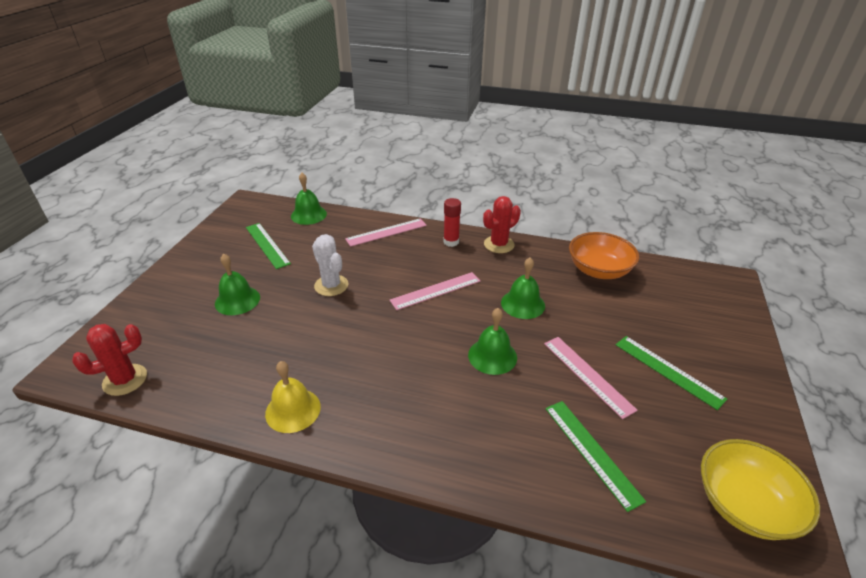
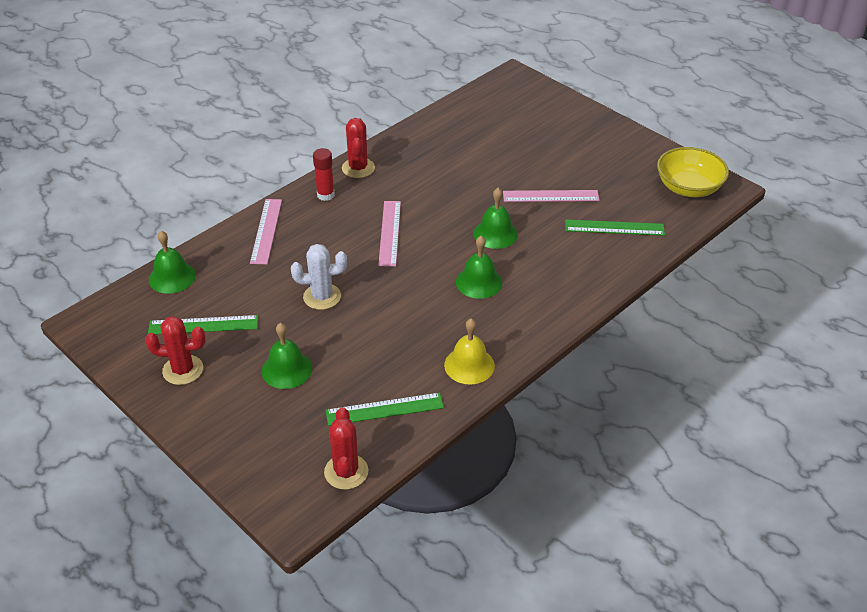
camera: 60 degrees left, 5 degrees up
(216, 254) = (183, 370): none -> red cactus
(523, 304) = (450, 191): green bell -> green bell (479, 282)
(598, 270) = (445, 131): orange bowl -> none
(668, 371) = (575, 157): green ruler -> green ruler (384, 409)

